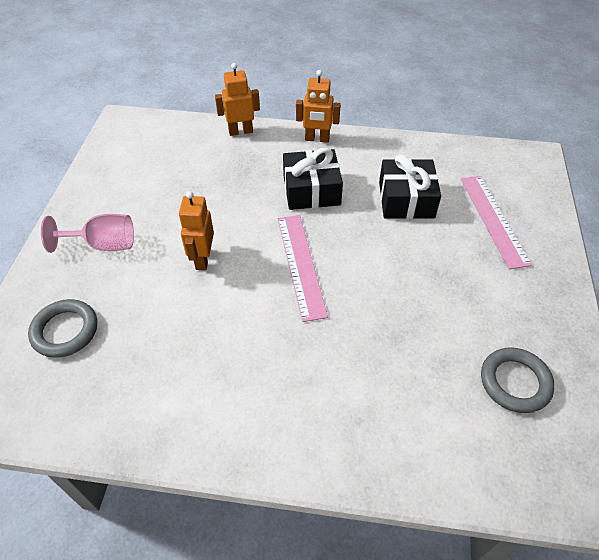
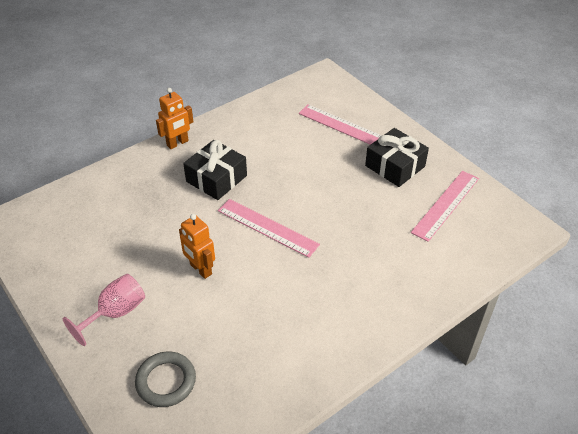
camera: 45 degrees left, 5 degrees down
(240, 131) = (114, 171): orange robot -> none
(406, 200) = (282, 146): black gift -> black gift (395, 166)
(515, 382) = (445, 205): grey ring -> pink ruler

